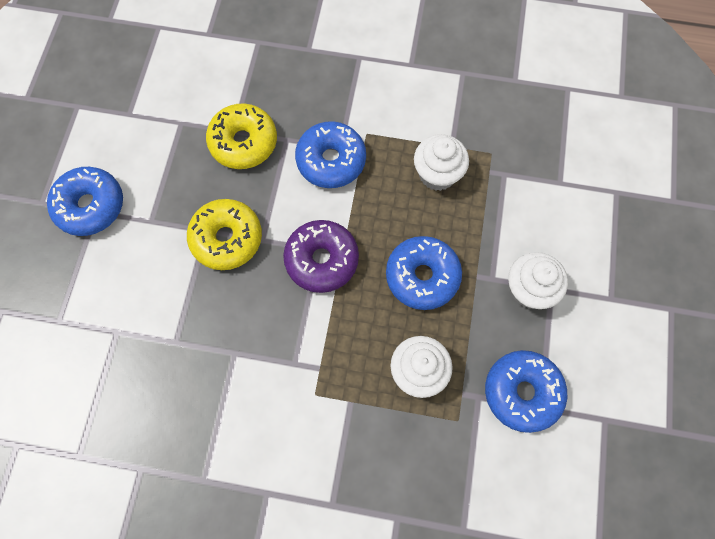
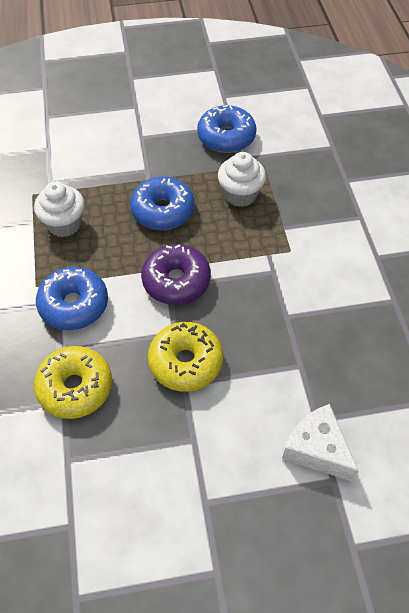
camera: 110 degrees left, 15 degrees down
(90, 206) = (200, 511): blue donut -> none
(91, 319) = (316, 449): none -> white cheese
(528, 289) = (147, 148): white cupcake -> none

